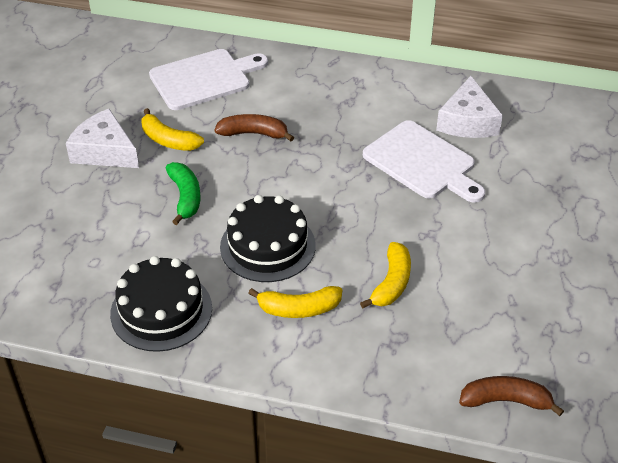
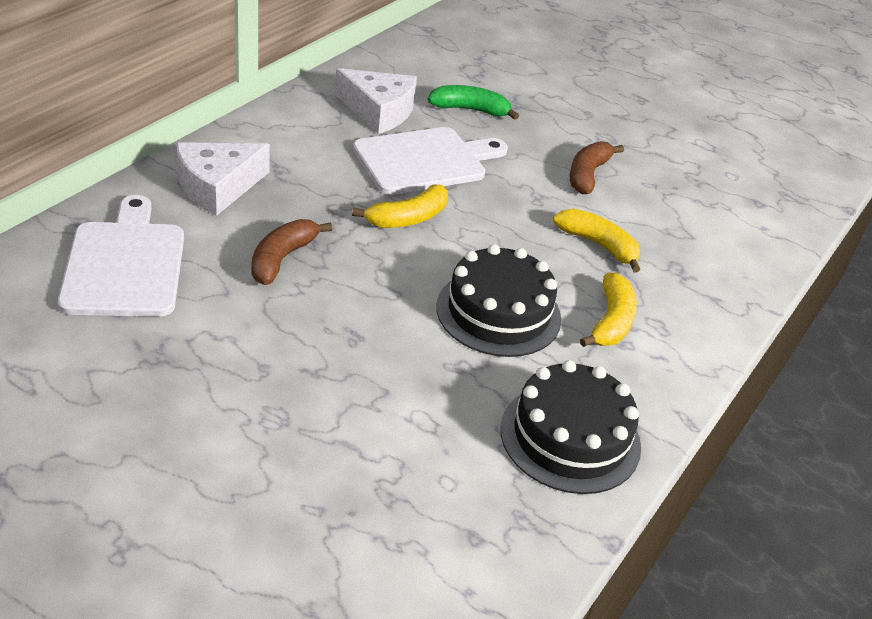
camera: 75 degrees left, 5 degrees down
(104, 151) = (209, 409): white cheese -> white cheese (217, 187)
(168, 140) = (235, 337): yellow banana -> yellow banana (408, 218)
(185, 197) = (367, 355): green banana -> green banana (470, 110)
(505, 400) = (772, 235): brown banana -> brown banana (587, 175)

